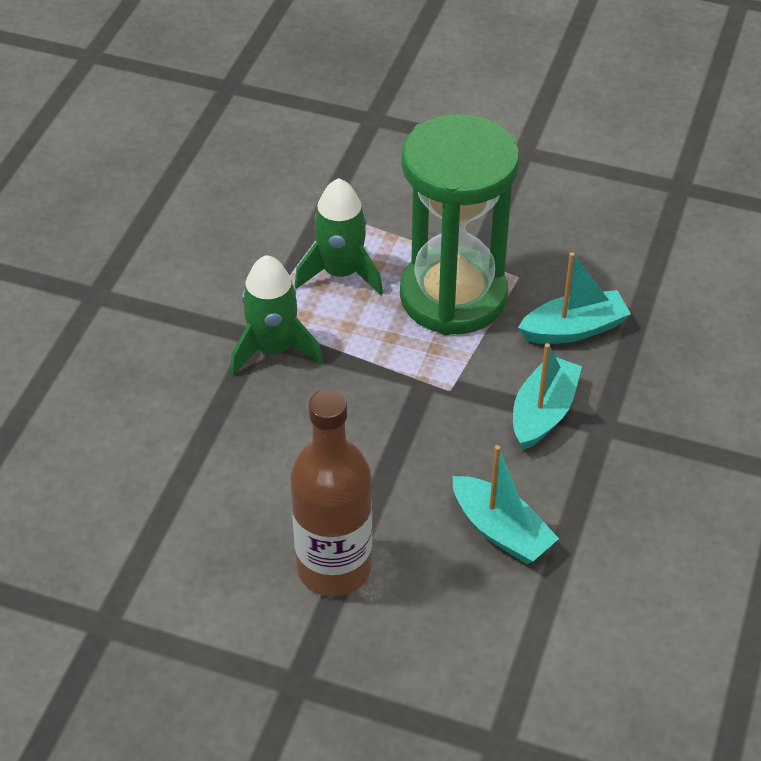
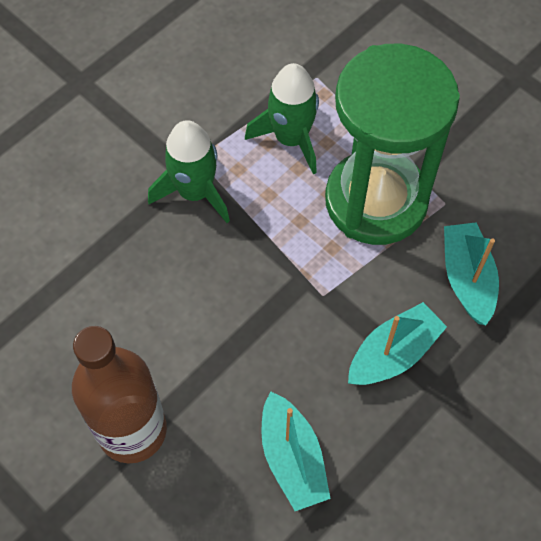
camera: 25 degrees right, 15 degrees up
(574, 329) = (467, 278): turquoise boat -> turquoise boat turned 105 degrees counterclockwise

